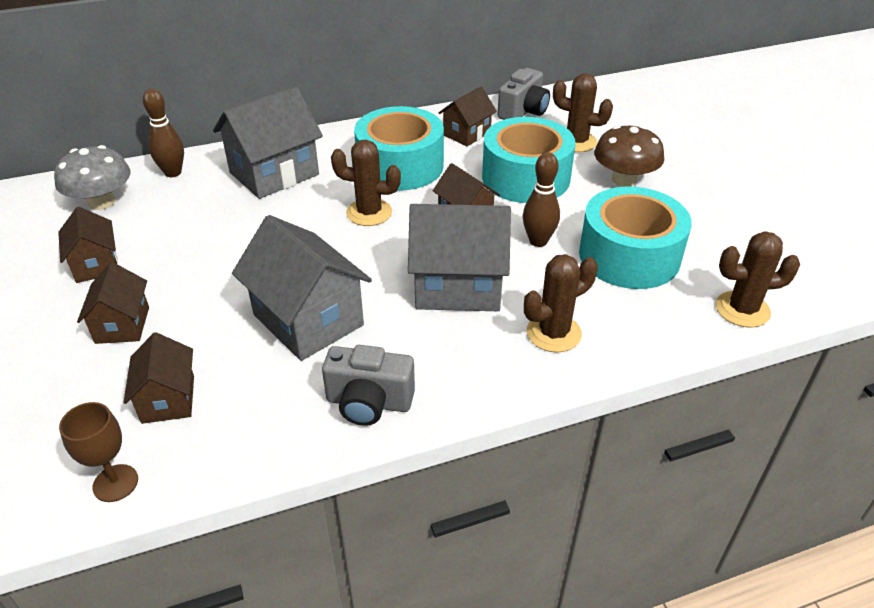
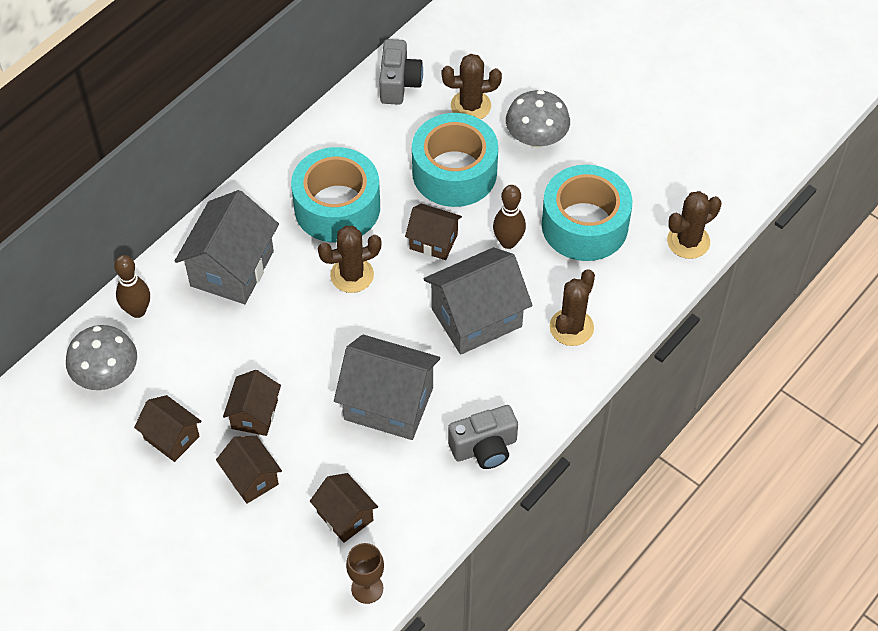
camera: 30 degrees left, 15 degrees up
(467, 134) = (367, 138): brown house -> brown house (254, 414)
(624, 179) = (536, 137): brown mushroom -> grey mushroom

